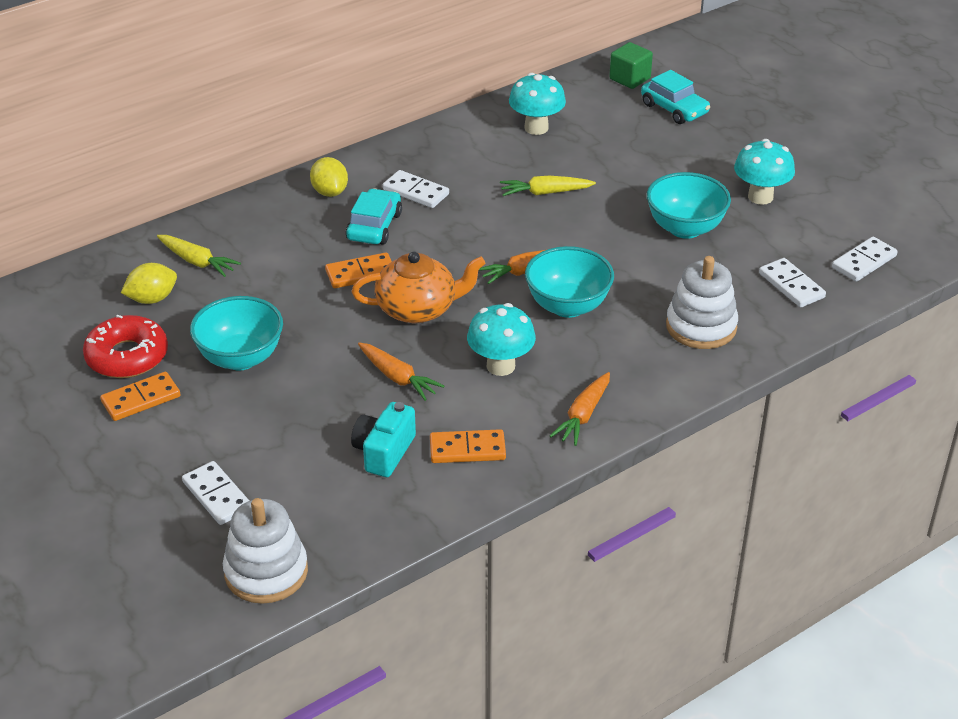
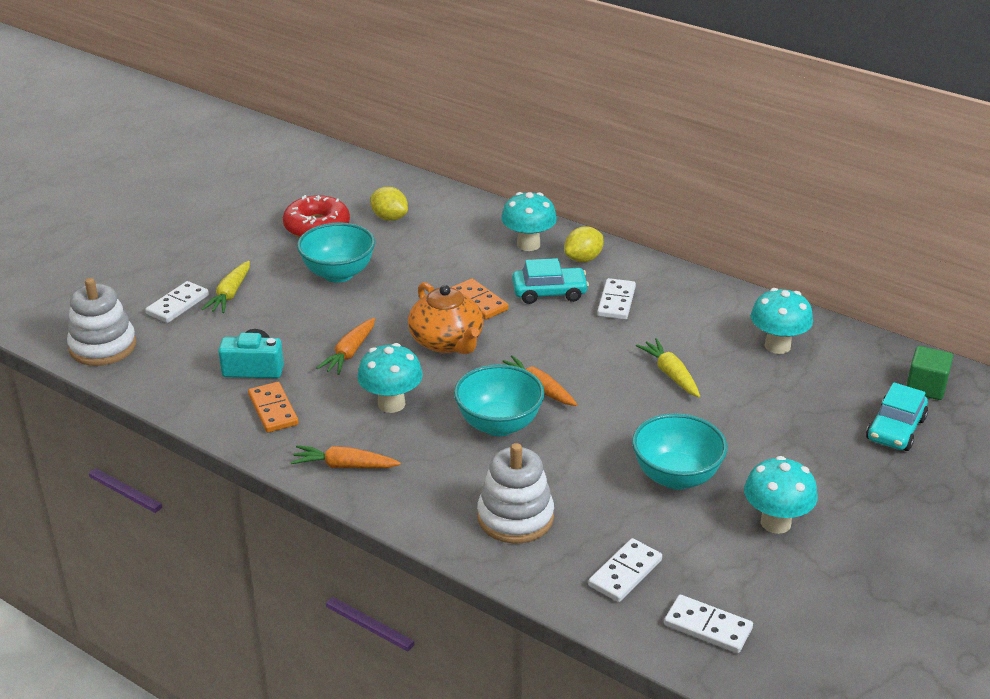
camera: 70 degrees right, 5 degrees down
(141, 399) = (271, 245): orange domino -> none
(197, 261) = (447, 224): yellow carrot -> yellow carrot (230, 294)
(279, 218) = (528, 244): none -> turquoise mushroom

